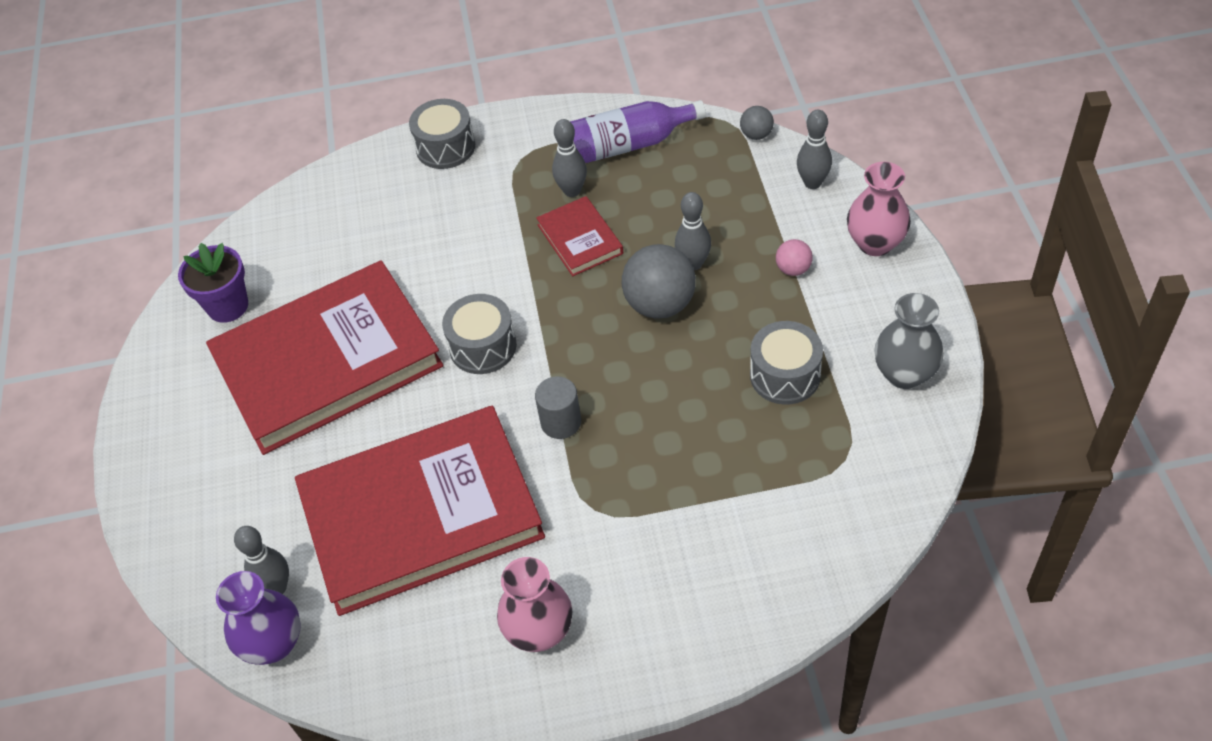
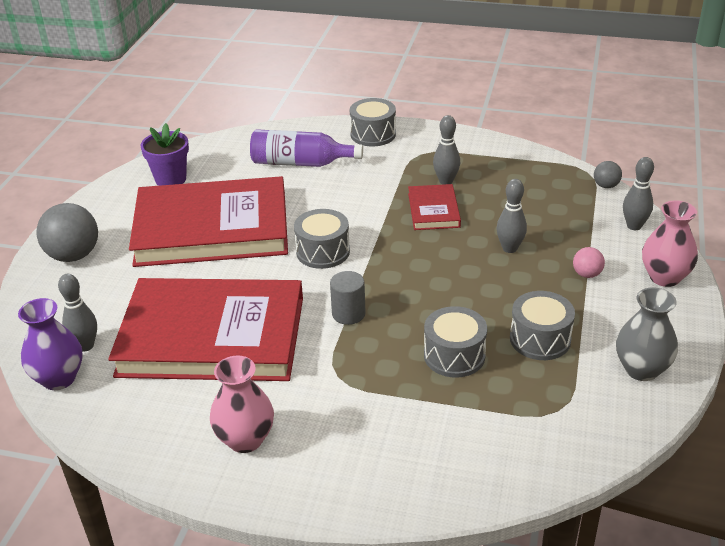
camera: 20 degrees right, 15 degrees down
(628, 145) = (504, 166): purple bottle -> purple bottle (300, 163)
(660, 304) = (468, 265): grey ball -> grey ball (73, 255)
(706, 432) = (454, 355): none -> grey drum

